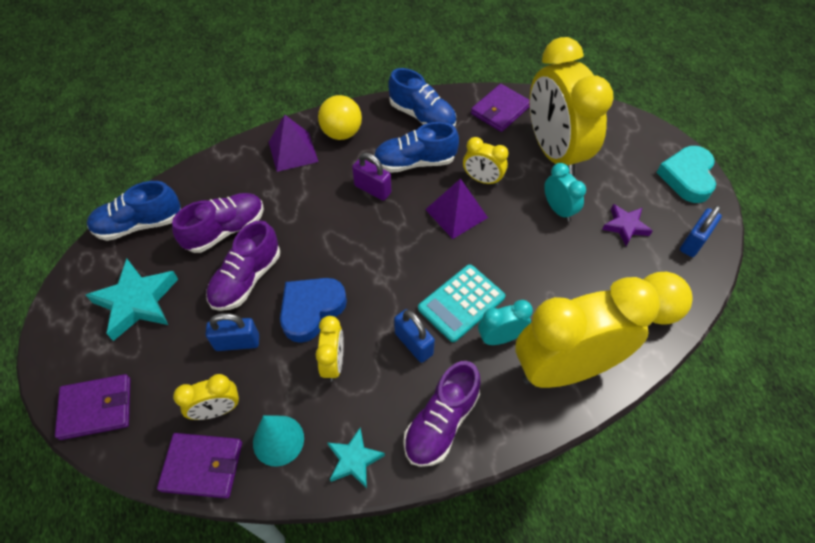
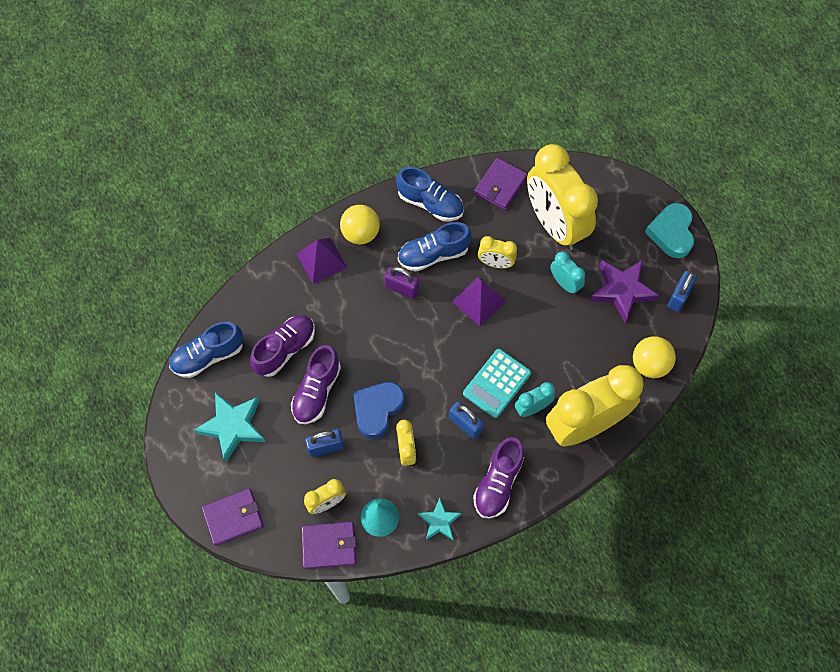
camera: 10 degrees left, 10 degrees up
(625, 226) = (622, 290): purple star -> purple star, size x1.68

